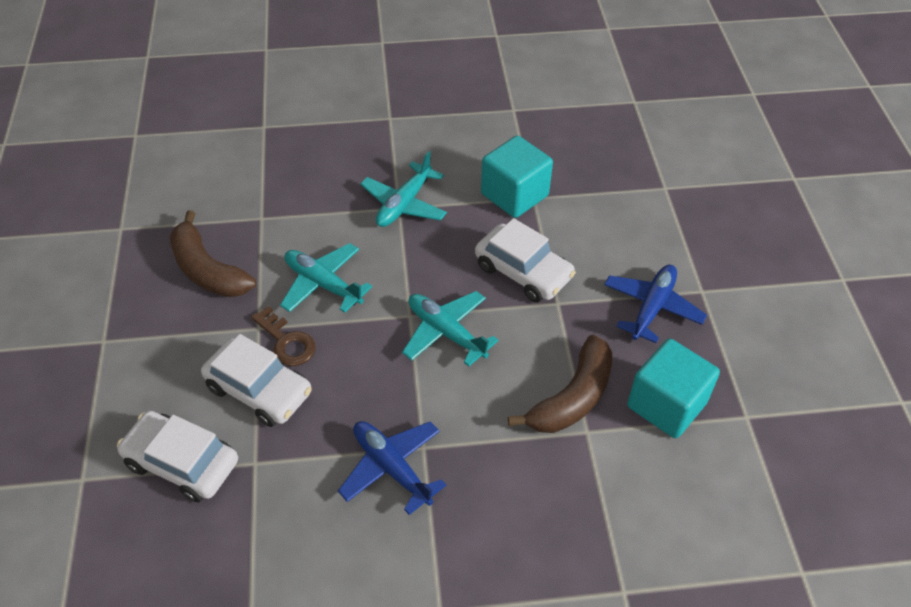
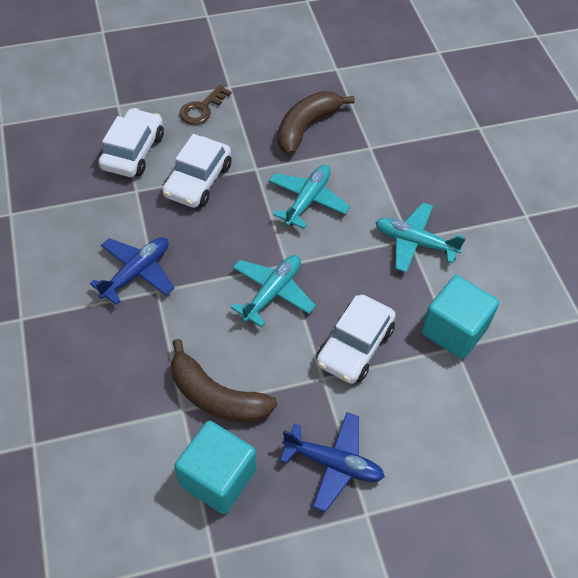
camera: 80 degrees right, 5 degrees up
(286, 342) = (245, 188): brown key -> brown key (202, 109)

